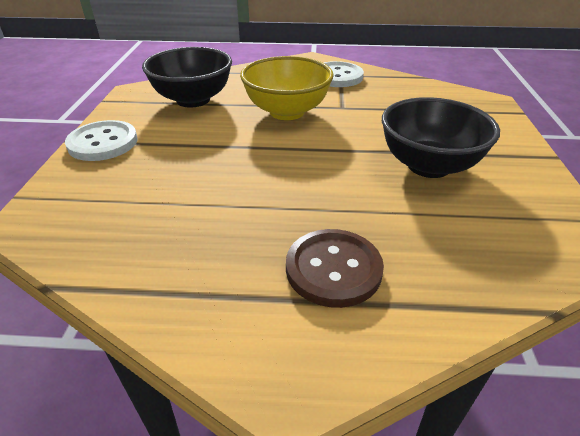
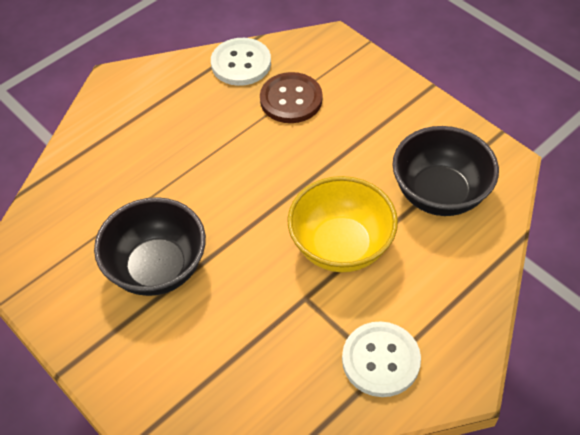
camera: 135 degrees right, 15 degrees up
(103, 143) = (406, 102): white button -> white button (241, 63)
(333, 269) = (144, 136): brown button -> brown button (291, 99)

